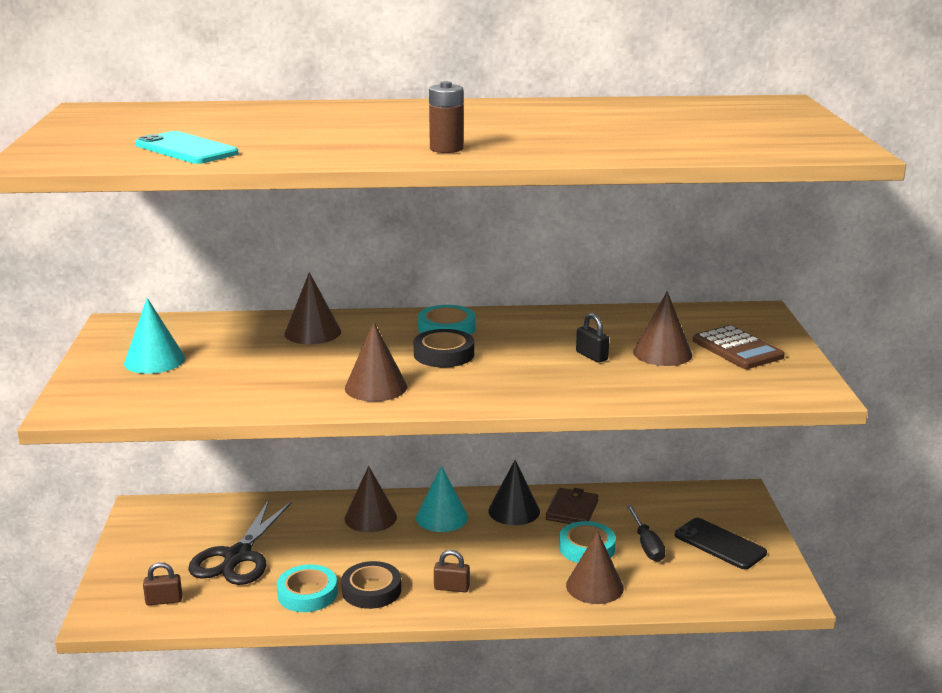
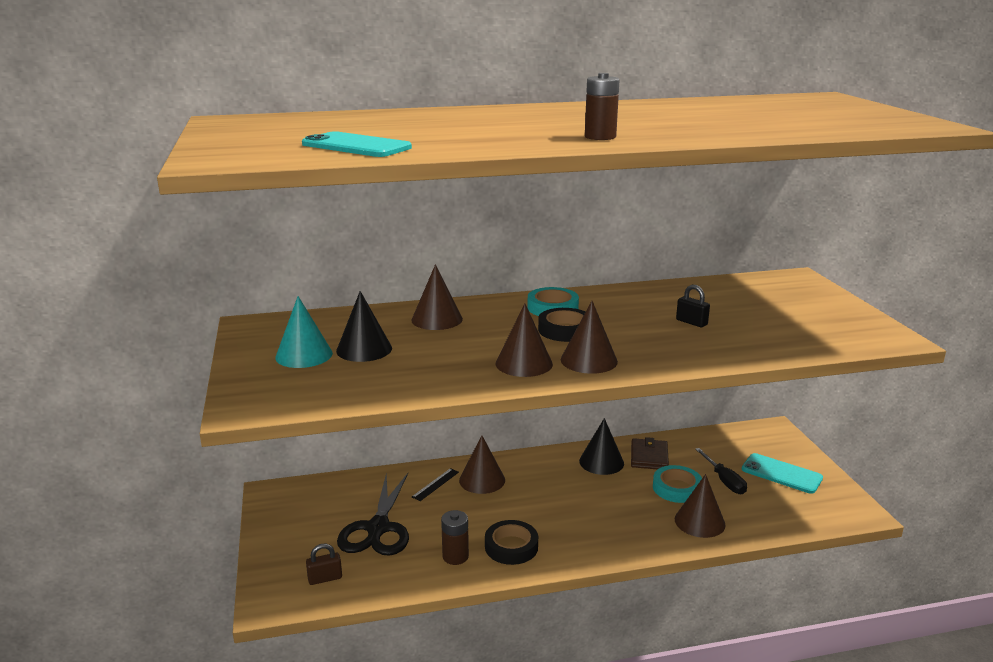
camera: 10 degrees left, 0 degrees up
(218, 359) = (364, 349): none -> black cone
(307, 594) = (455, 556): turquoise tape -> brown battery
(317, 517) = (435, 484): none -> black ruler
(442, 517) = (543, 474): turquoise cone -> none
(451, 588) = (580, 536): brown padlock -> none
(662, 353) = (747, 316): brown cone -> brown cone (589, 360)
(719, 544) = (781, 474): black phone -> turquoise phone
(737, 349) = (805, 308): brown calculator -> none

